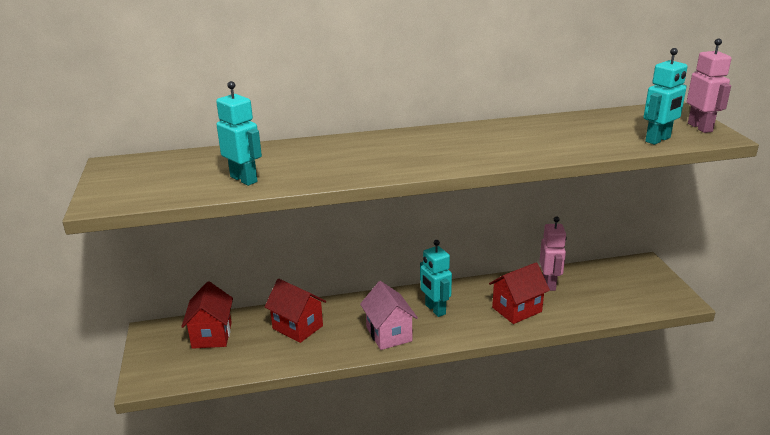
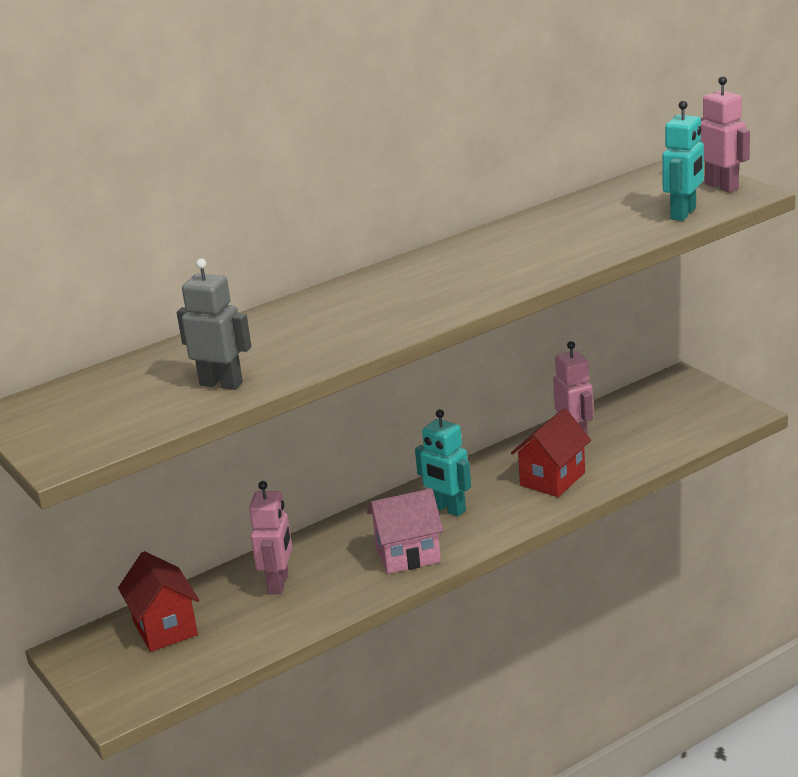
camera: 20 degrees left, 0 degrees up
(244, 179) = (221, 383): turquoise robot -> grey robot
(297, 327) = (278, 583): red house -> pink robot
(389, 334) = (408, 555): pink house -> pink house turned 60 degrees counterclockwise

